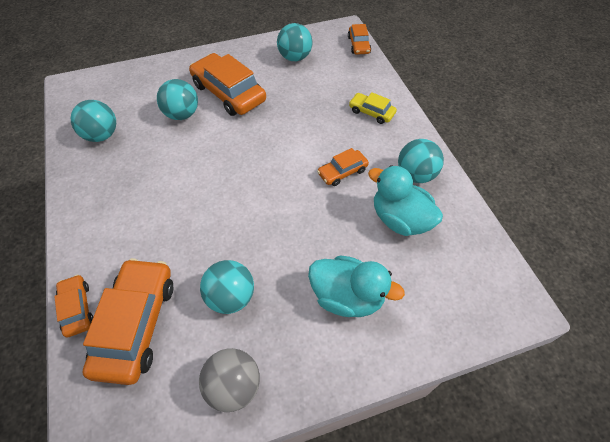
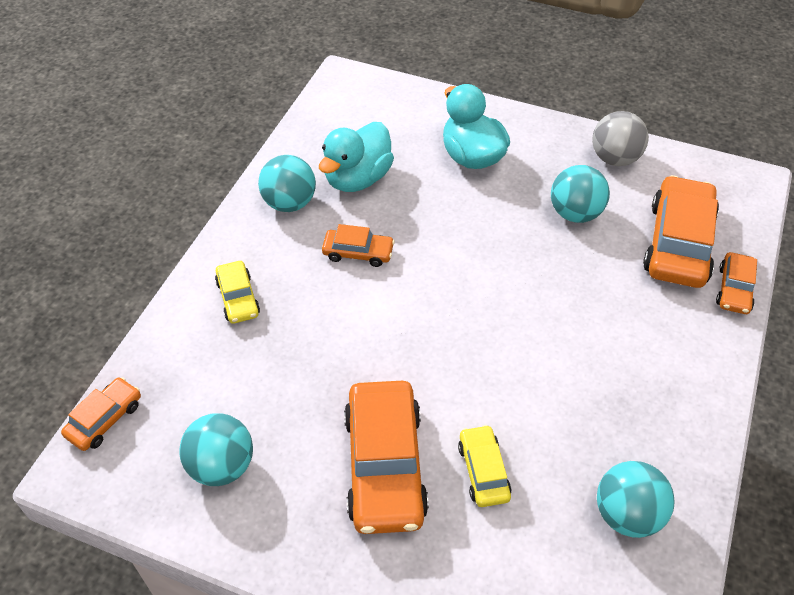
camera: 140 degrees left, 5 degrees down
(136, 324) = (678, 243): orange car -> orange car turned 150 degrees clockwise
(182, 114) = (483, 471): turquoise ball -> yellow car
(400, 219) = (357, 178): turquoise duck -> turquoise duck turned 45 degrees clockwise

